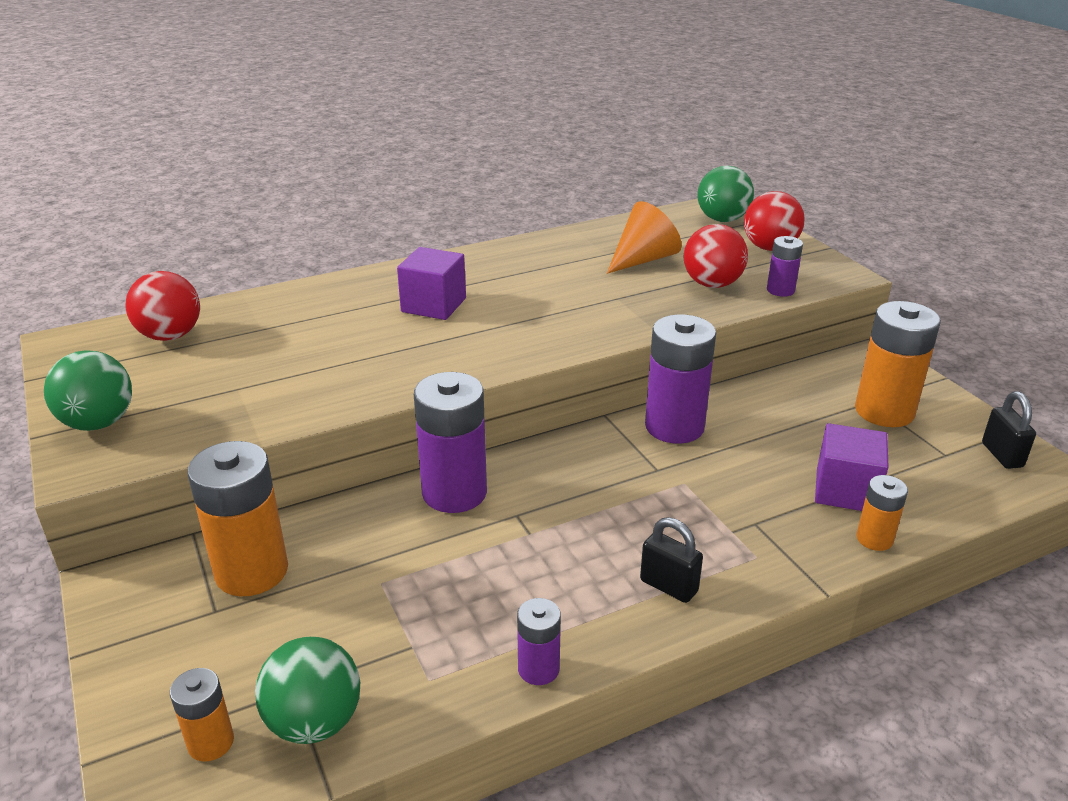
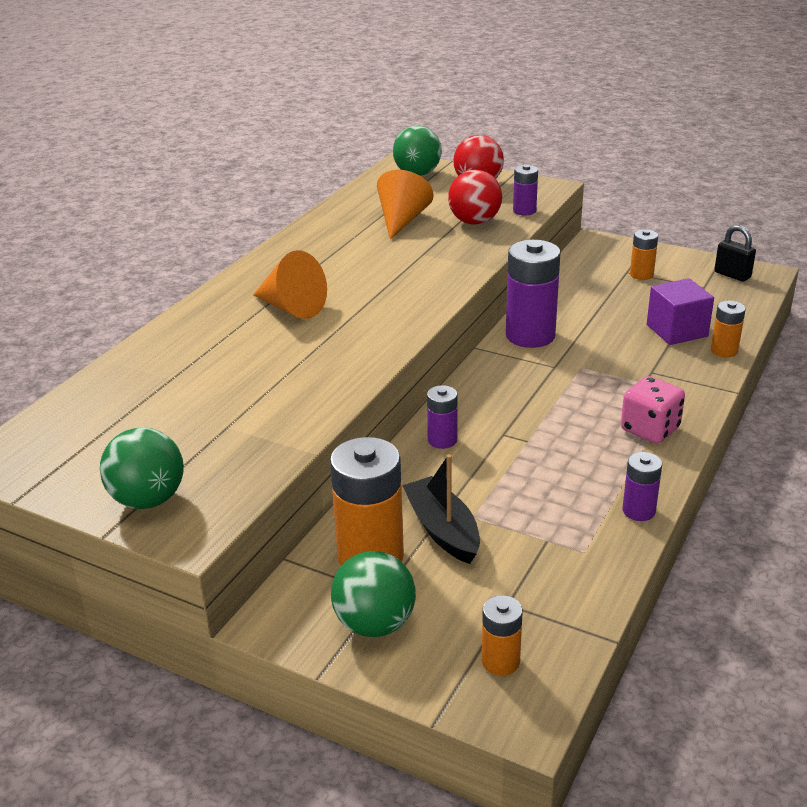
camera: 35 degrees left, 0 degrees up
(170, 336) = (96, 415): red ball -> none
(314, 722) = (549, 612): green ball -> green ball (375, 624)
(339, 580) = (442, 530): none -> black boat
(433, 305) = (292, 307): purple cube -> orange cone
(454, 492) = (442, 440): purple battery -> purple battery, size x0.52
(668, 586) = (650, 429): black padlock -> pink dice
(884, 411) = (641, 275): orange battery -> orange battery, size x0.52

